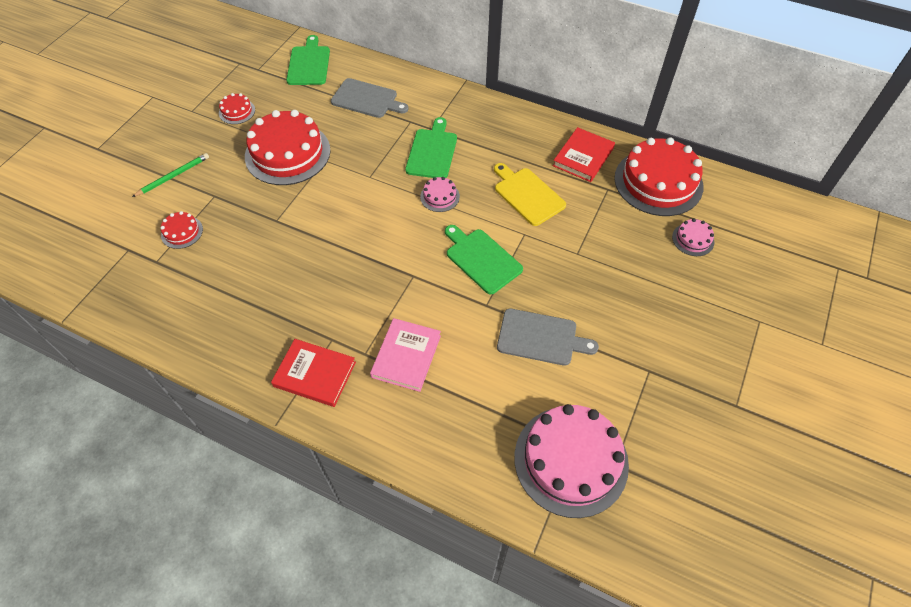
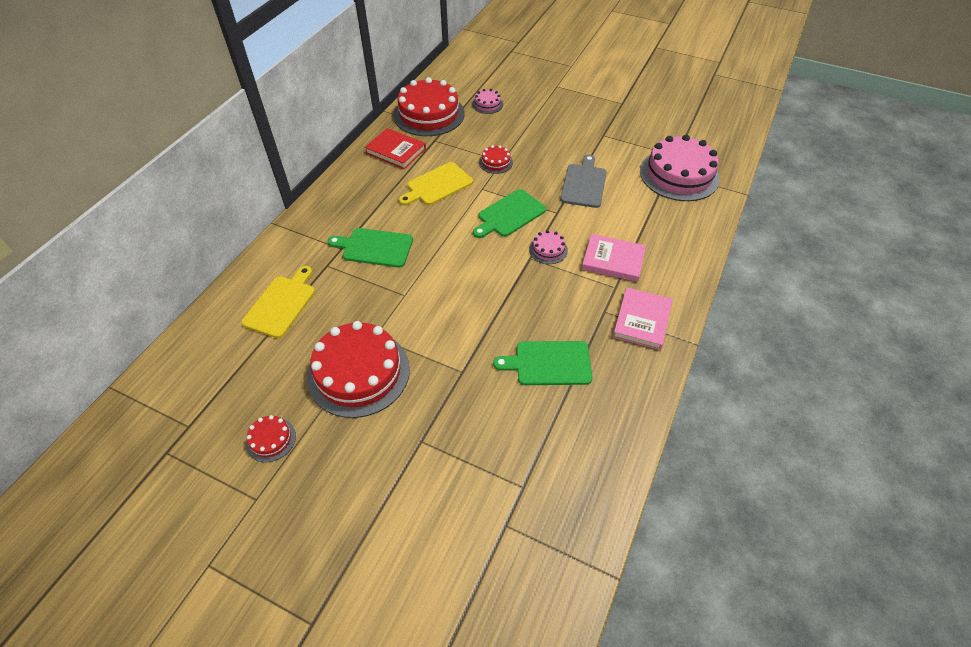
camera: 90 degrees left, 5 degrees down
(173, 176) = (382, 497): green pencil -> none
(182, 232) = (477, 467): red cake -> red cake (495, 162)
(309, 64) = (196, 367): green cutting board -> green cutting board (549, 363)
(314, 374) = (642, 320): red book -> pink book
(367, 99) = (281, 304): grey cutting board -> yellow cutting board
(440, 196) = (436, 241): pink cake -> pink cake (548, 249)

